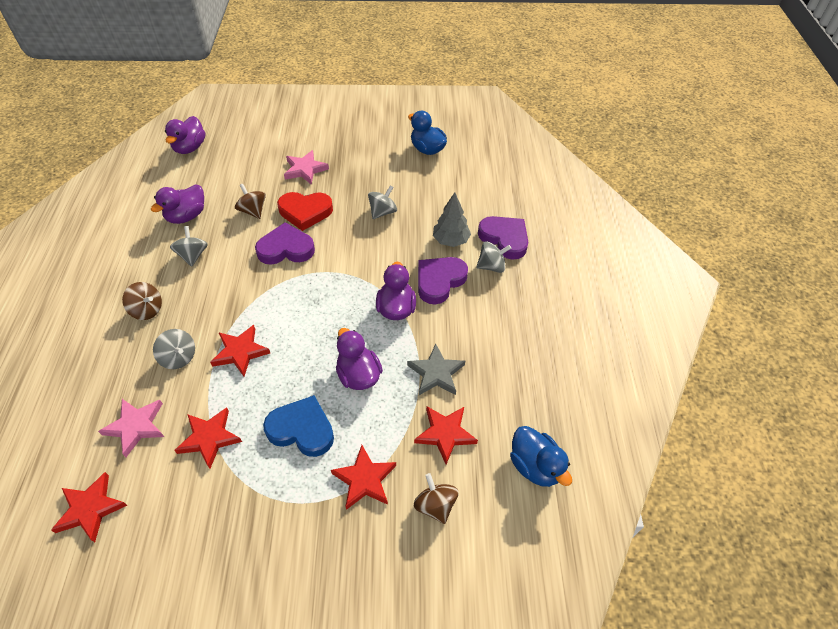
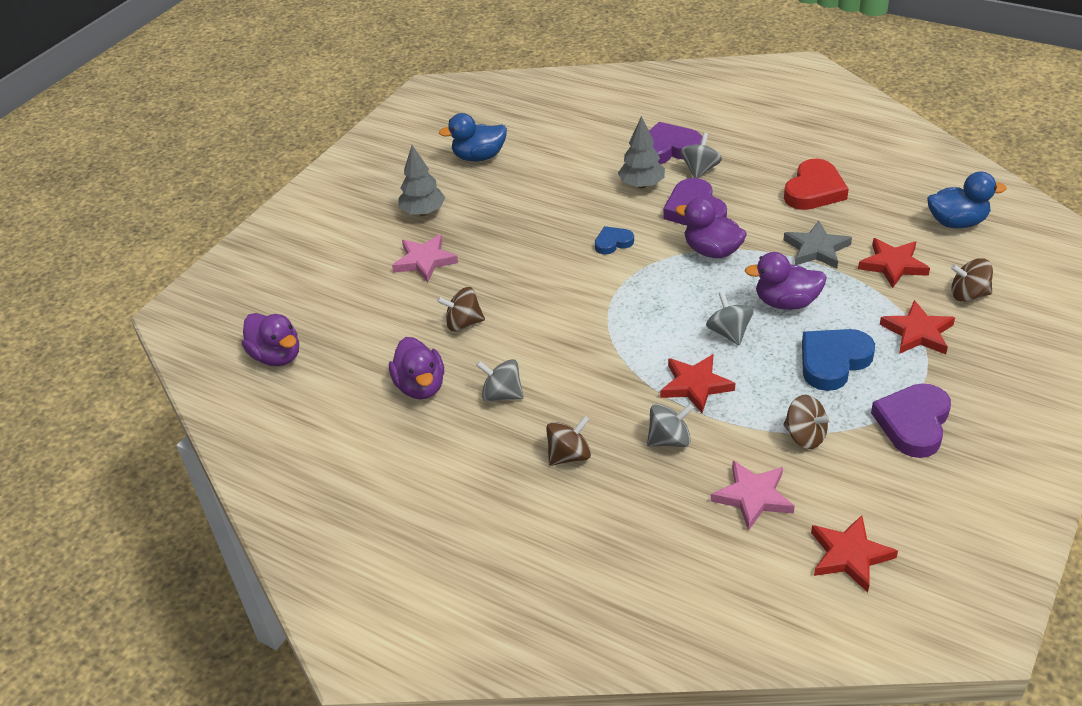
camera: 55 degrees left, 10 degrees down
(209, 438) = (805, 436): red star -> brown spinning top
(286, 249) = (555, 311): purple heart -> purple heart (913, 423)
(305, 212) = (504, 279): red heart -> red heart (814, 190)
(353, 149) = (423, 212): none -> grey tree
(374, 250) = (613, 243): none -> blue heart
(382, 212) = (556, 219): grey spinning top -> grey spinning top (729, 332)

